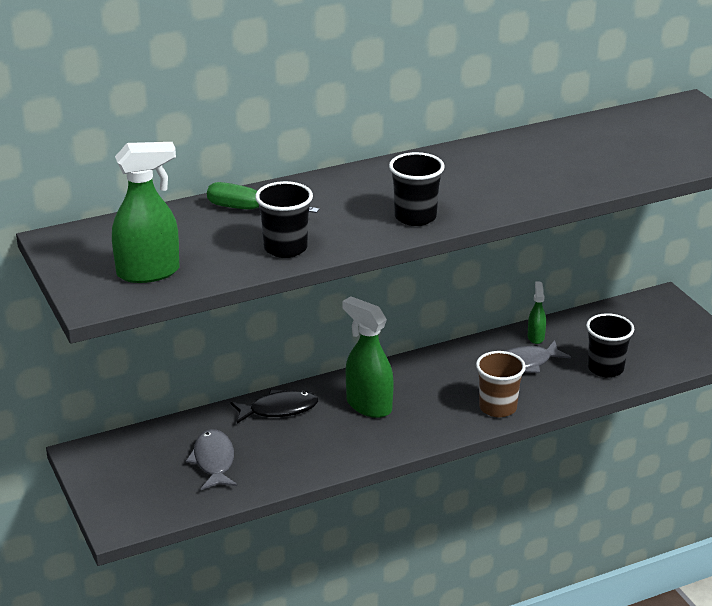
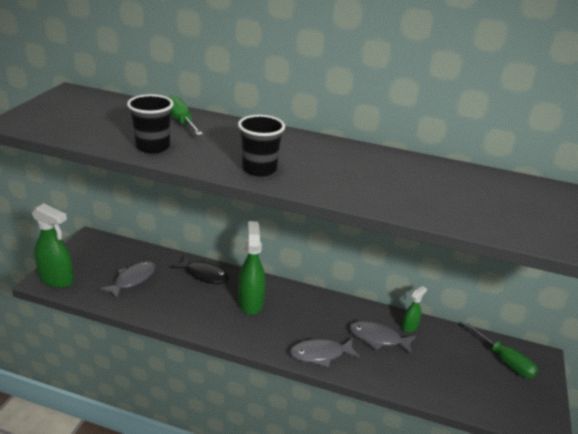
camera: 40 degrees right, 0 degrees up
(149, 272) = (66, 123): green spray bottle -> green spray bottle (57, 279)
(498, 408) = (320, 354): brown cup -> grey fish
(605, 368) = (430, 377): black cup -> none
(642, 318) = (505, 361): none -> green screwdriver

